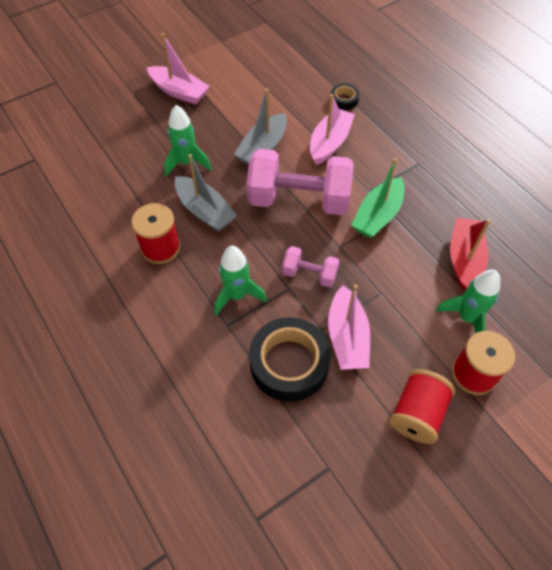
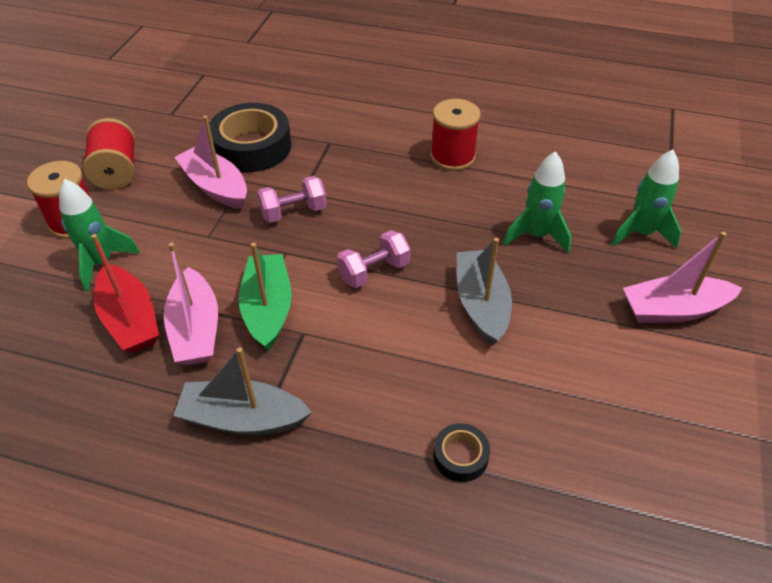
camera: 140 degrees right, 10 degrees down
(205, 211) = (455, 204): grey boat -> grey boat (243, 418)
(237, 295) = (343, 163): green rocket -> green rocket (641, 233)
(299, 200) = (374, 271): pink dumbbell -> pink dumbbell, size x0.49
(329, 143) = (410, 366): pink boat -> pink boat (196, 329)

